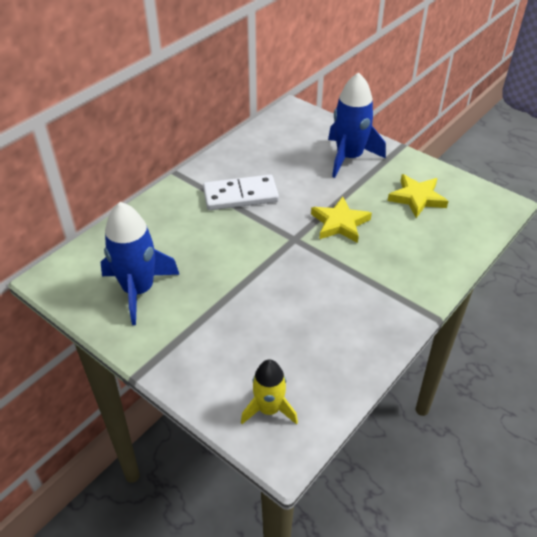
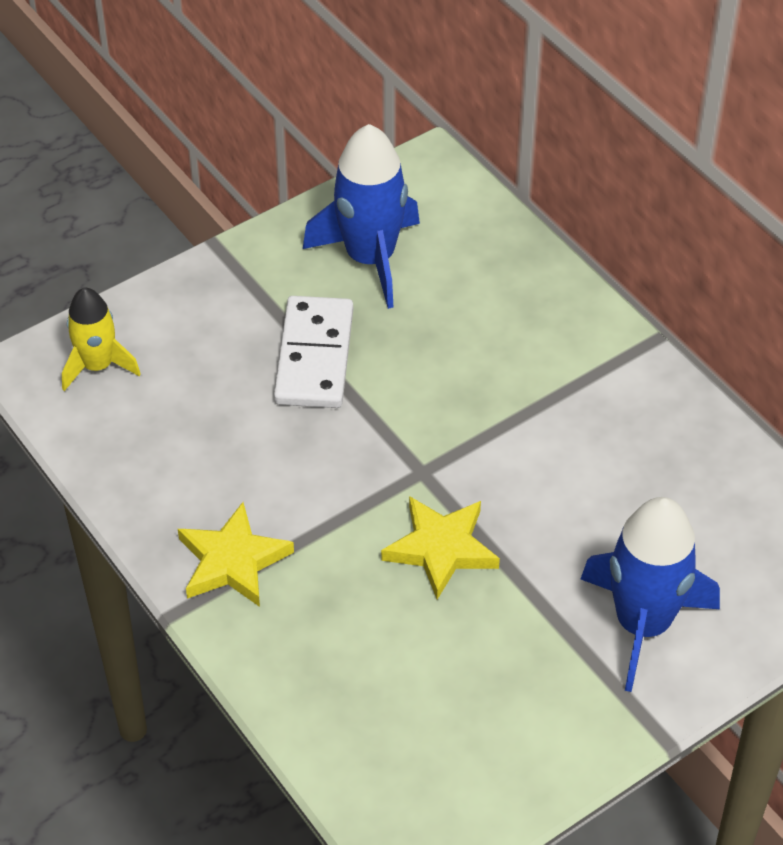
camera: 105 degrees right, 5 degrees up
(240, 195) = (563, 419): white domino -> white domino (314, 356)
(417, 198) = (477, 701): yellow star -> yellow star (233, 561)

